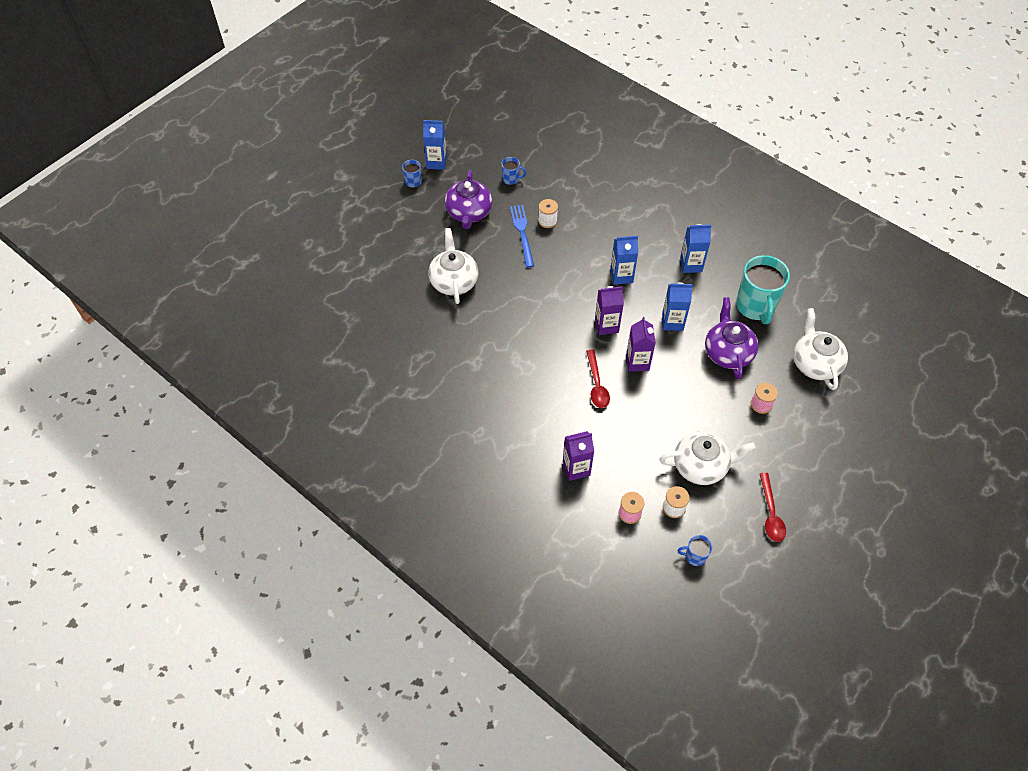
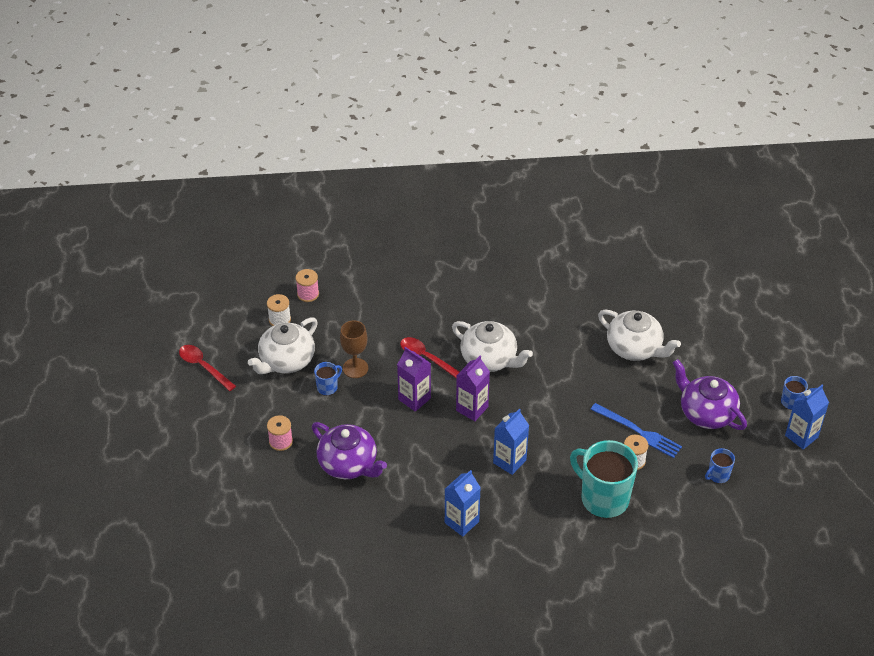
camera: 135 degrees right, 10 degrees down
(576, 468) = (376, 293): purple carton -> none
(655, 418) = (355, 368): none -> brown goblet
(672, 322) = (421, 454): blue carton -> none
(694, 556) = (235, 301): blue mug -> blue mug (327, 387)
(755, 307) = (363, 527): turquoise mug -> turquoise mug (603, 498)
(815, 363) = (264, 513): white teapot -> white teapot (490, 359)

